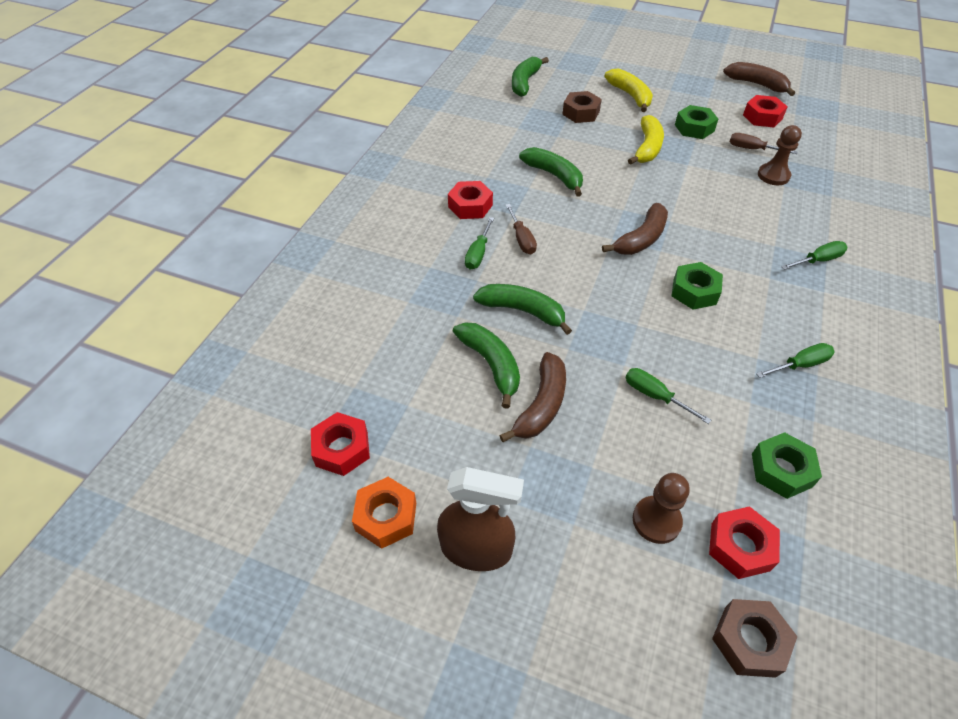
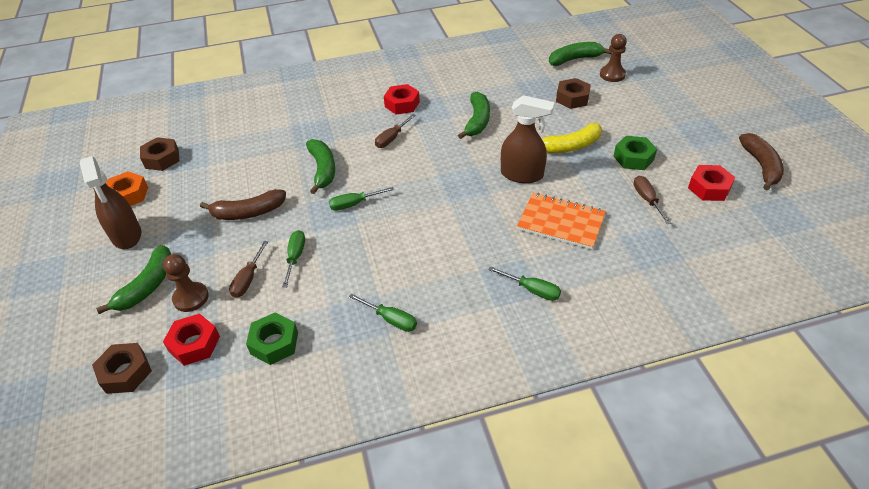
camera: 55 degrees right, 5 degrees down
(342, 449) = (162, 159): red nut -> brown nut
(478, 253) = (359, 129): green screwdriver -> green screwdriver (354, 204)
(491, 364) = (265, 179): green banana -> green banana (147, 286)
(630, 96) = (632, 110): yellow banana -> none
(641, 239) = (451, 188): brown banana -> none
(661, 191) = (522, 175): none -> brown spray bottle
(661, 452) = (248, 279): none -> brown screwdriver
(694, 291) = (419, 236): green nut -> none
(744, 203) = (561, 222): none -> orange notebook
(773, 175) = (623, 225): brown pawn -> brown pawn (612, 75)

